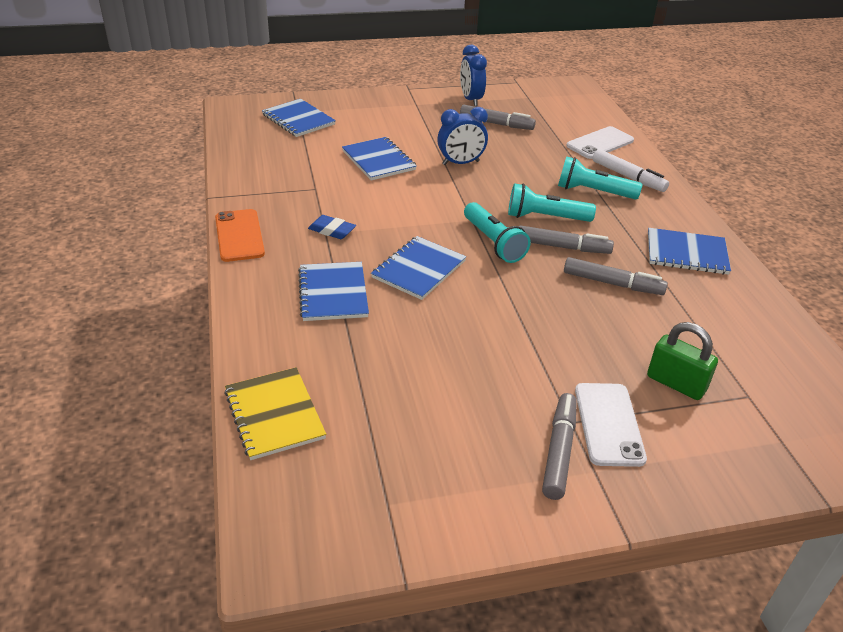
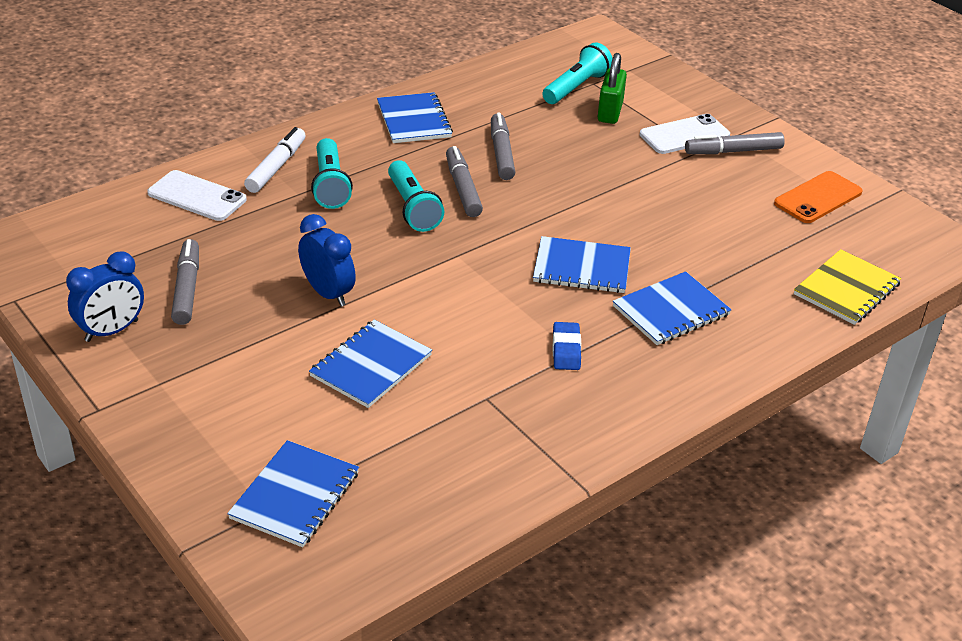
camera: 115 degrees left, 0 degrees up
(239, 235) = (640, 420): orange phone -> orange phone (818, 198)
(493, 243) = (491, 231): turquoise flashlight -> turquoise flashlight (576, 87)

